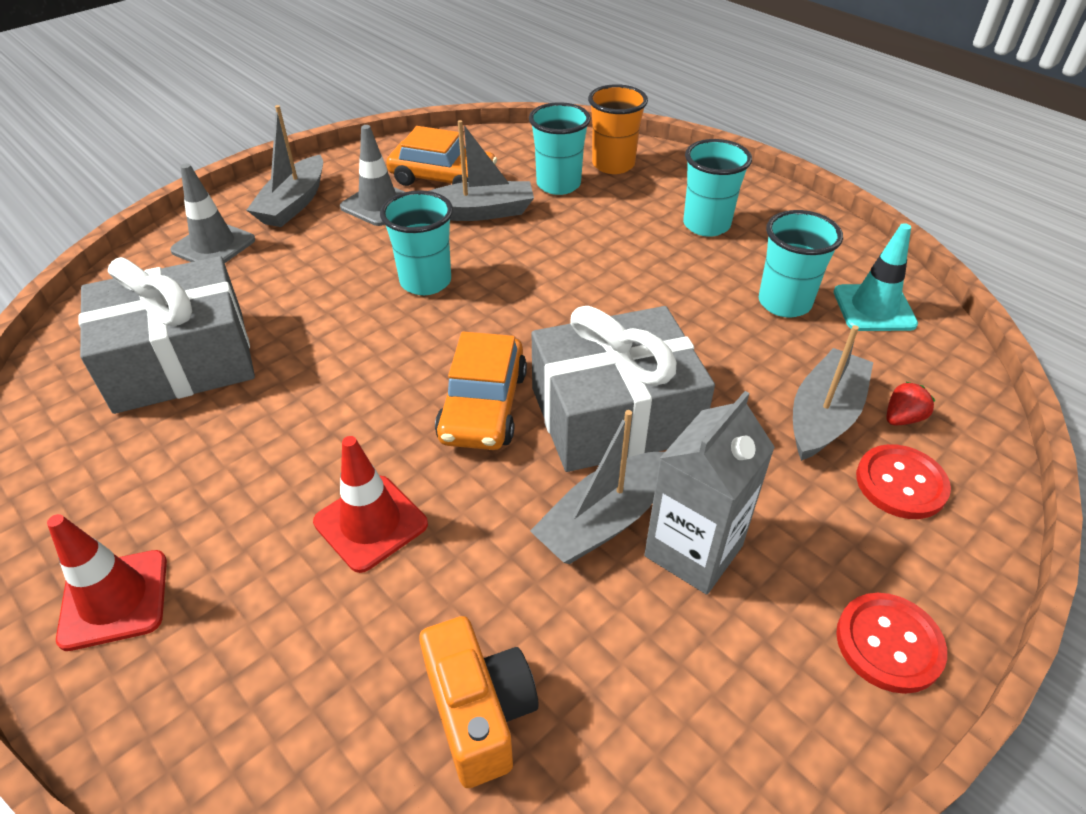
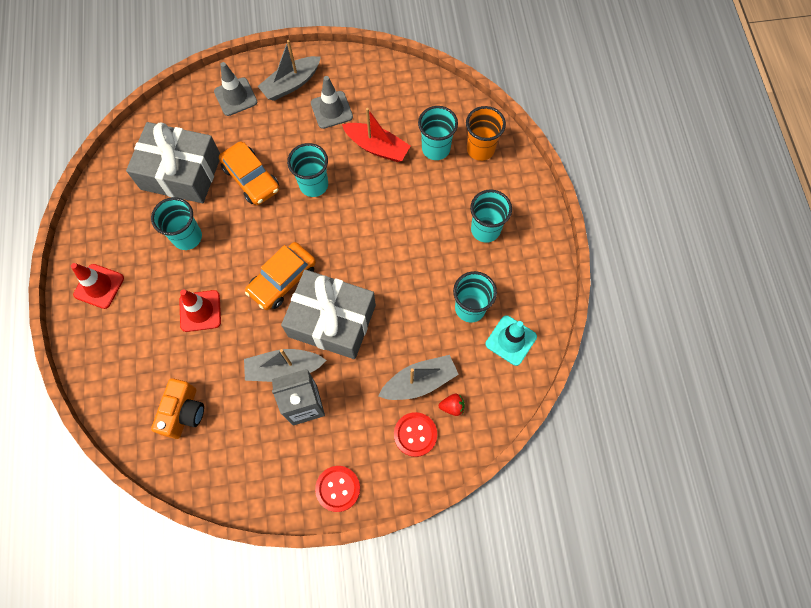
camera: 35 degrees right, 25 degrees up
(259, 434) = (187, 237): none -> turquoise cup
(443, 178) = (379, 106): orange car -> orange car (251, 178)
(479, 212) = (377, 147): grey boat -> red boat

